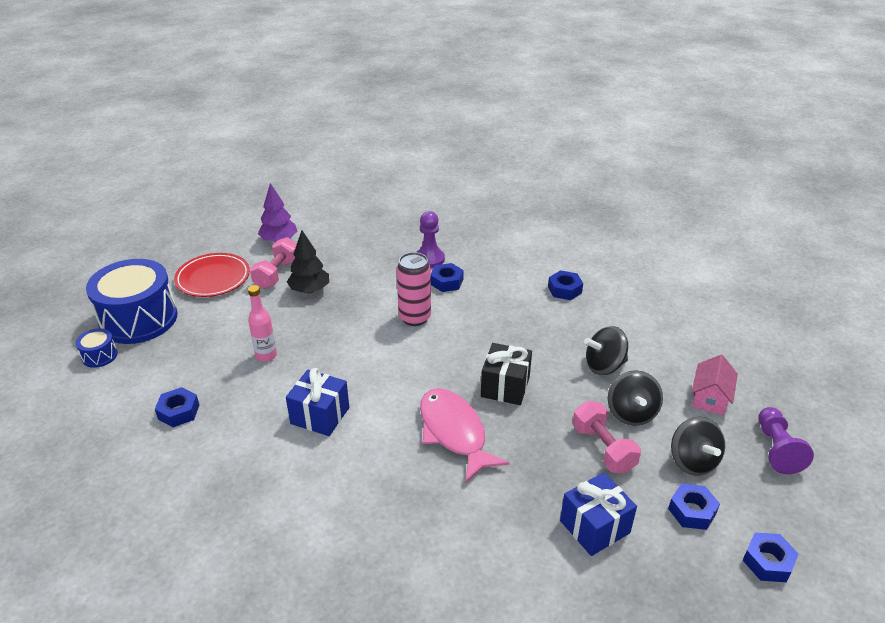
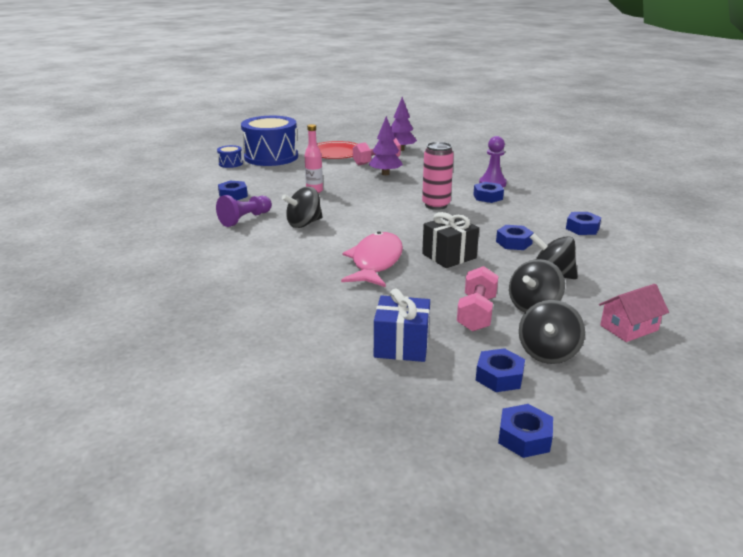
camera: 40 degrees right, 10 degrees down
(310, 290) = (385, 174): black tree -> purple tree
(320, 415) = (304, 224): blue gift -> black spinning top
(535, 338) = (513, 242): none -> blue nut
(776, 449) = (652, 383): purple pawn -> purple pawn (245, 219)

